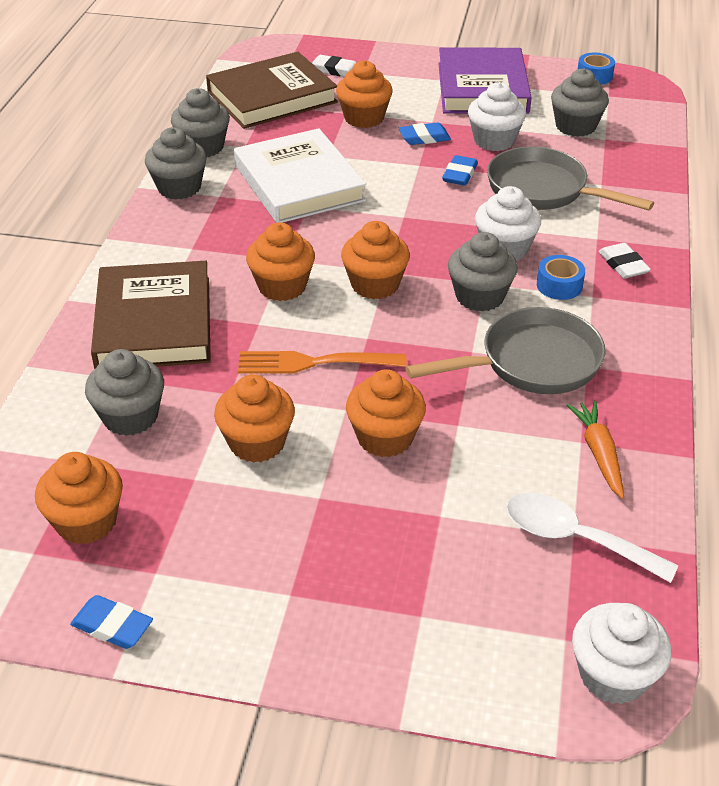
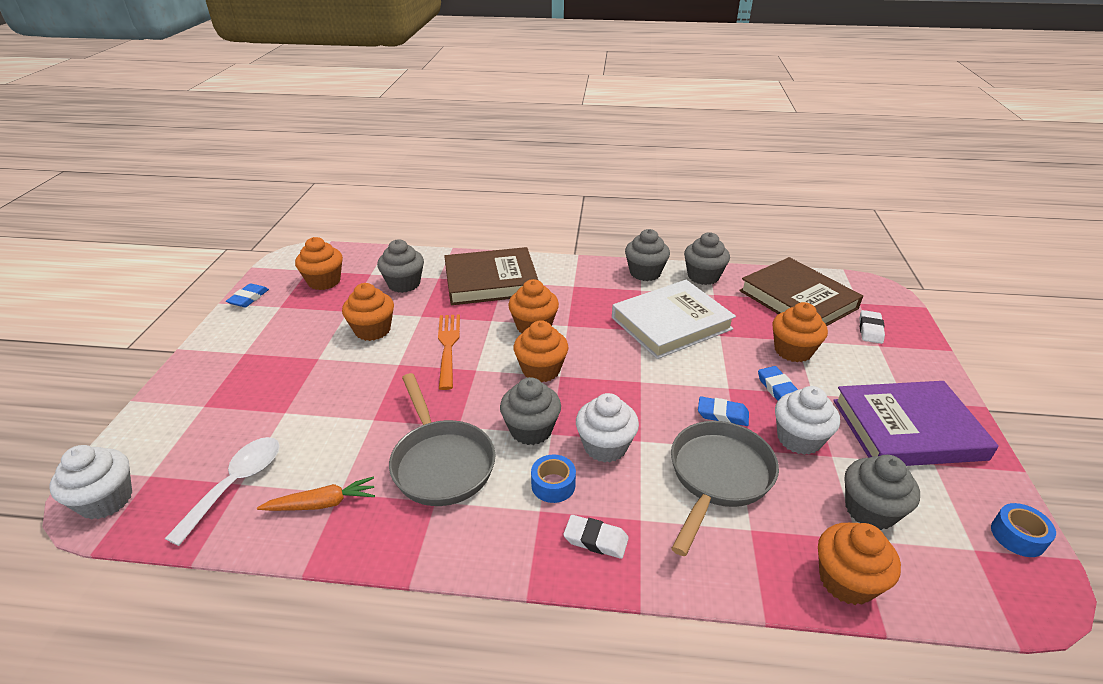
camera: 85 degrees right, 5 degrees down
(385, 438) = (366, 383): orange cupcake -> orange cupcake (846, 581)
(623, 265) = (595, 539): white eraser -> white eraser turned 45 degrees clockwise

